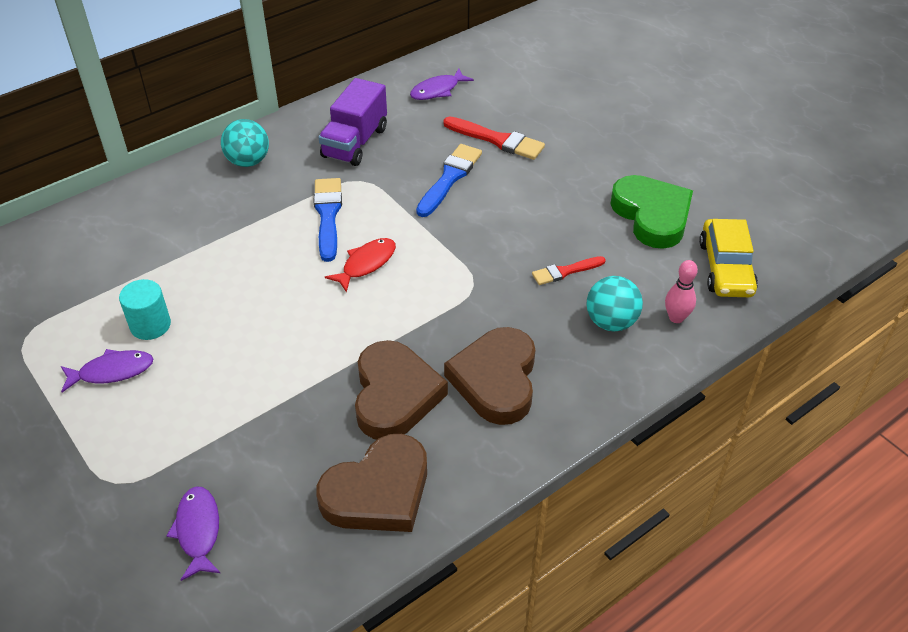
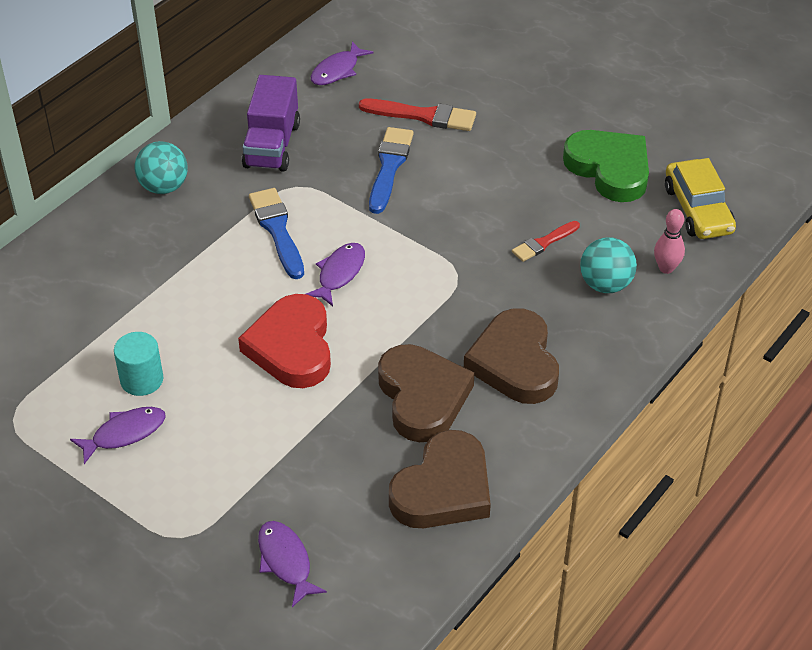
camera: 15 degrees left, 0 degrees up
(295, 322) = (292, 347): none -> red heart
(366, 264) = (339, 273): red fish -> purple fish

